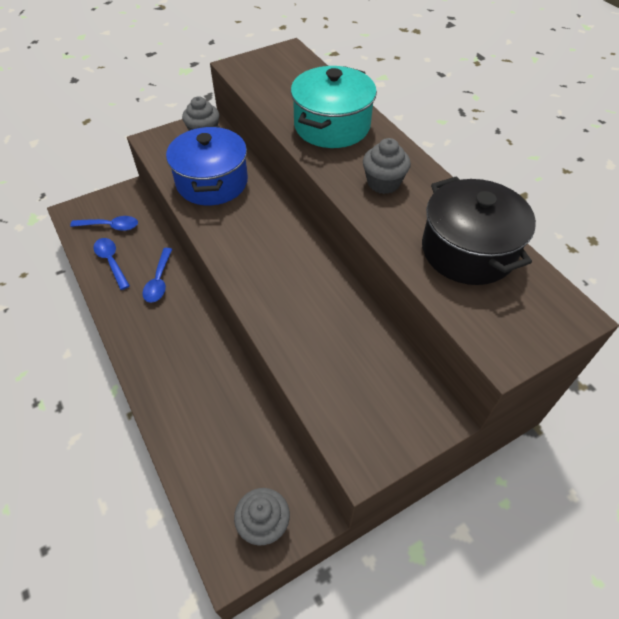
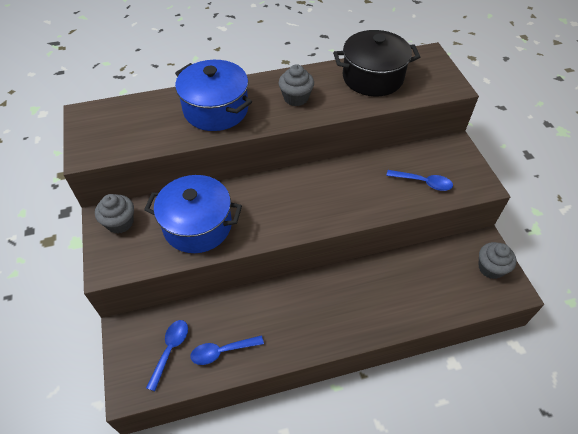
camera: 75 degrees left, 0 degrees up
(159, 281) = (262, 311): blue spoon -> blue spoon (423, 182)
(332, 126) = (216, 110): turquoise pot -> blue pot

